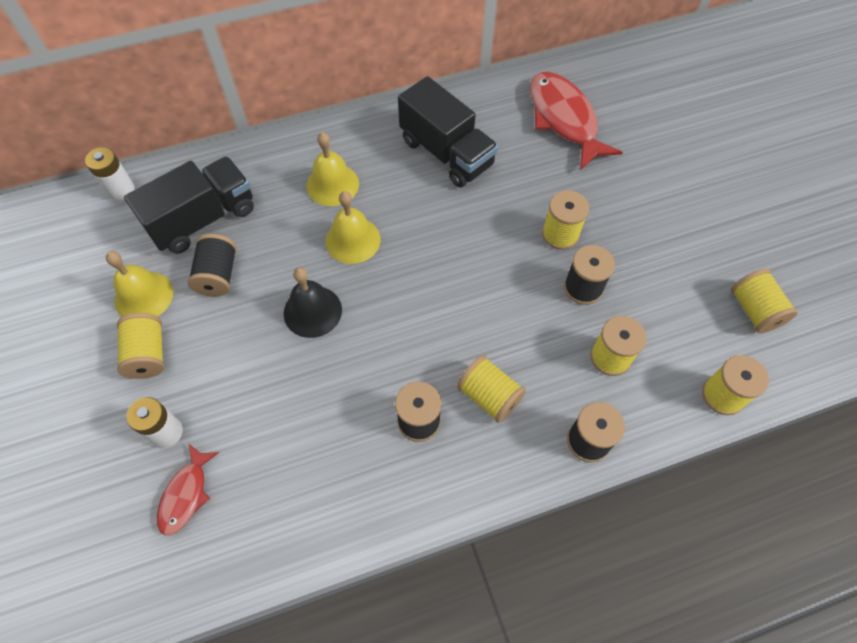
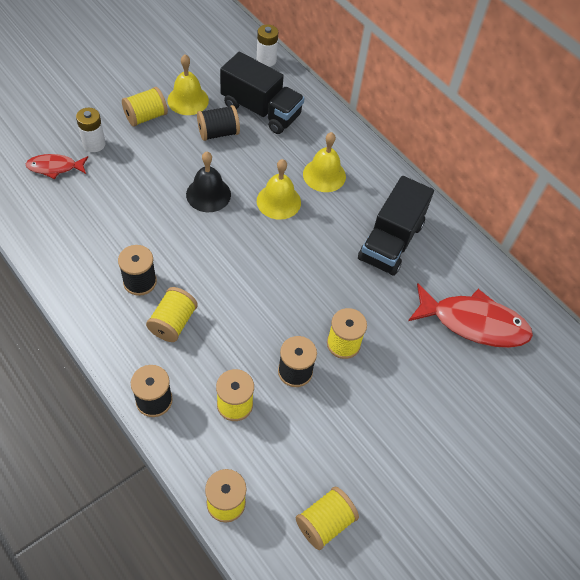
camera: 65 degrees right, 5 degrees down
(564, 119) = (473, 323): red fish -> red fish turned 60 degrees clockwise

